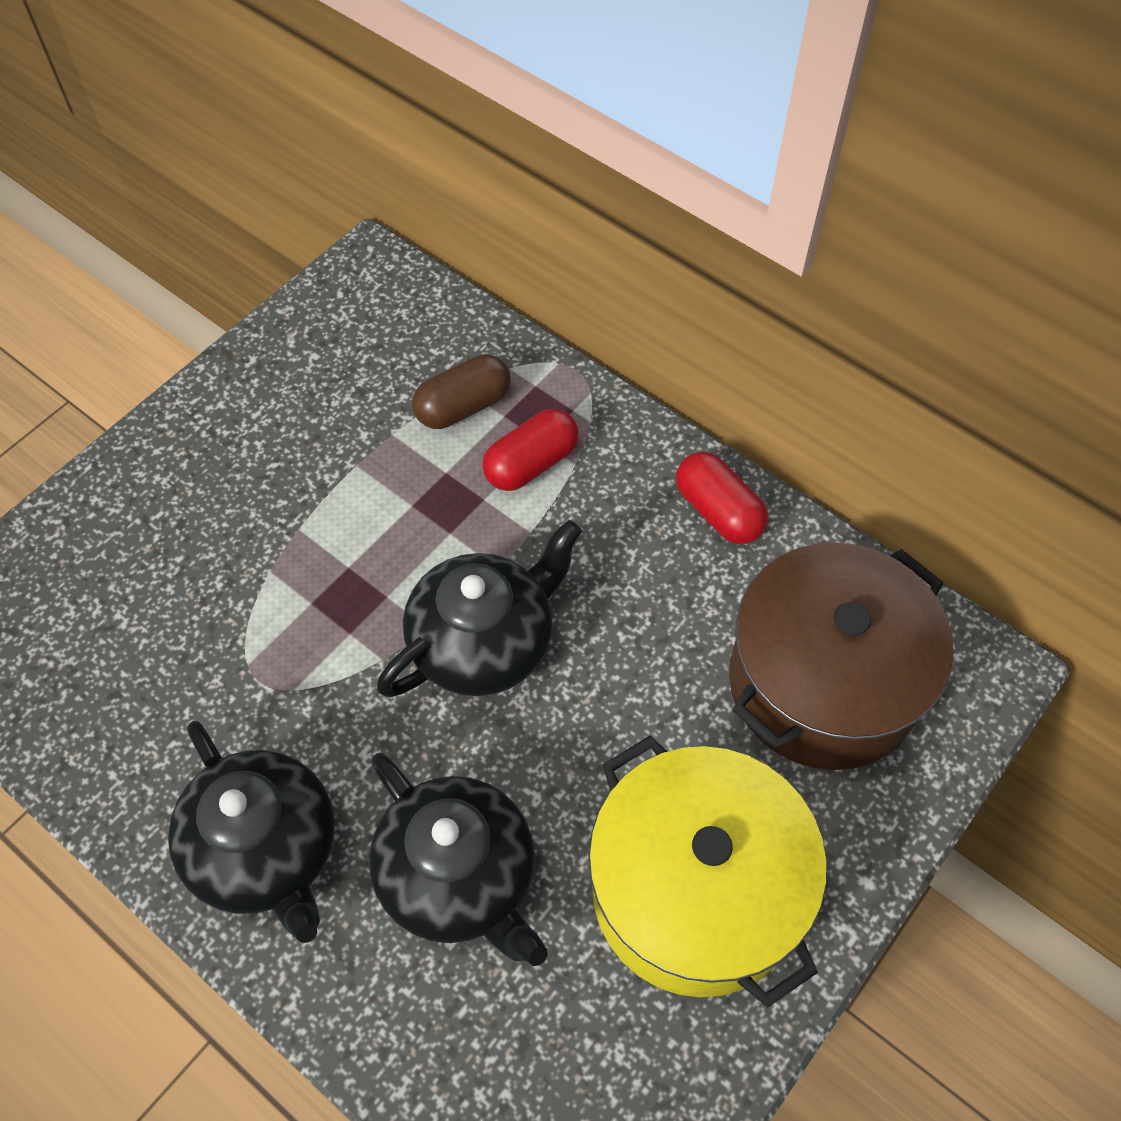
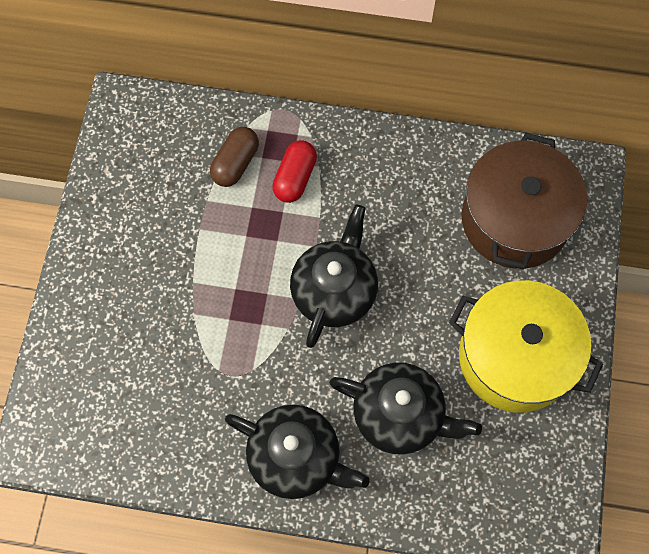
camera: 30 degrees left, 10 degrees up
(718, 511) = (410, 154): red capsule -> none

